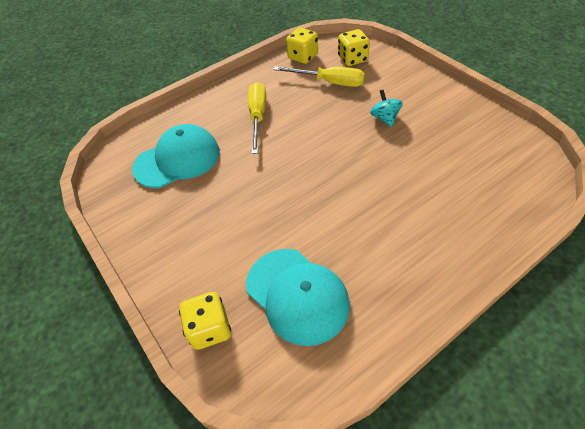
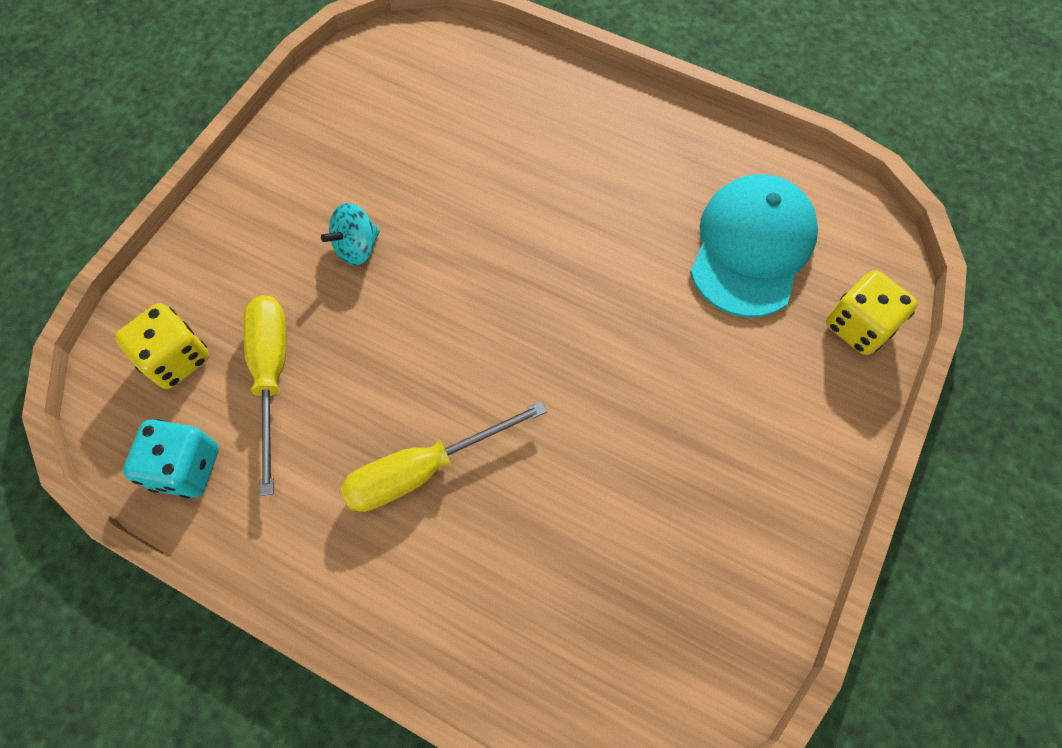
camera: 120 degrees left, 15 degrees up
(177, 160) = (603, 565): turquoise cap -> none
(303, 57) = (186, 467): yellow dice -> turquoise dice

